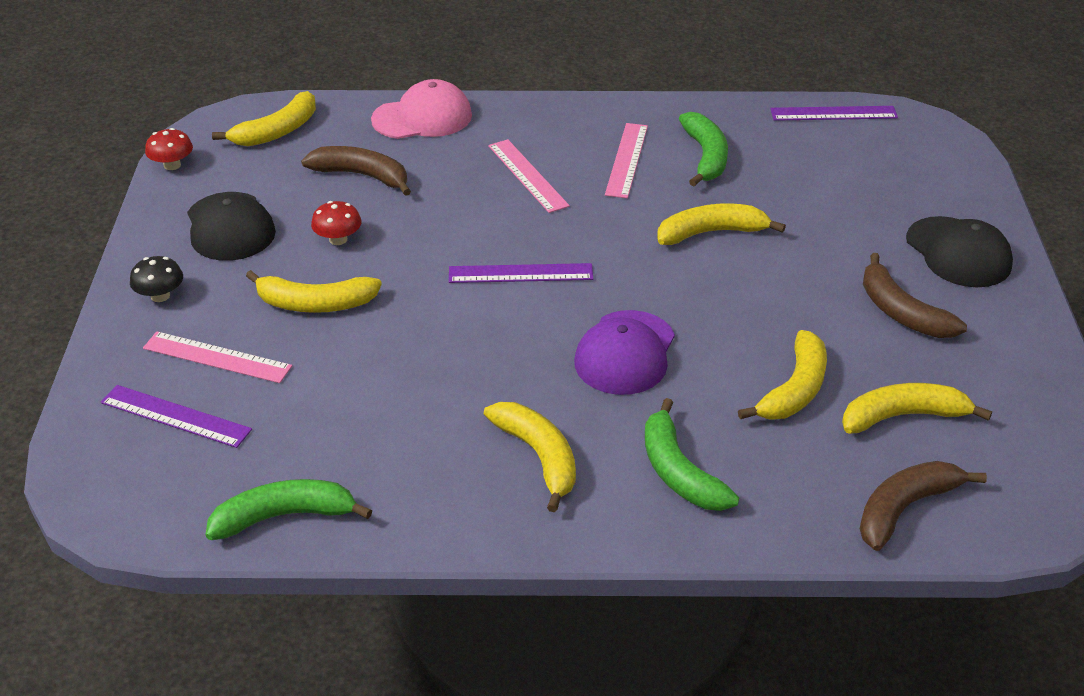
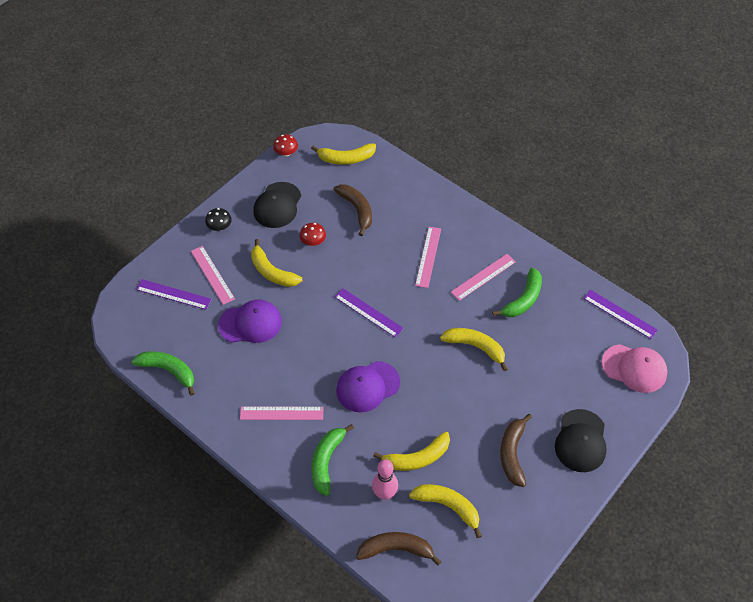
camera: 40 degrees right, 15 degrees up
(175, 416) = (173, 294): purple ruler -> purple ruler turned 45 degrees counterclockwise
(354, 381) = (250, 323): none -> purple cap
(422, 117) = (416, 189): pink cap -> pink cap (634, 368)
(539, 457) = (281, 413): yellow banana -> pink ruler
(806, 456) = (385, 494): none -> pink bowling pin

